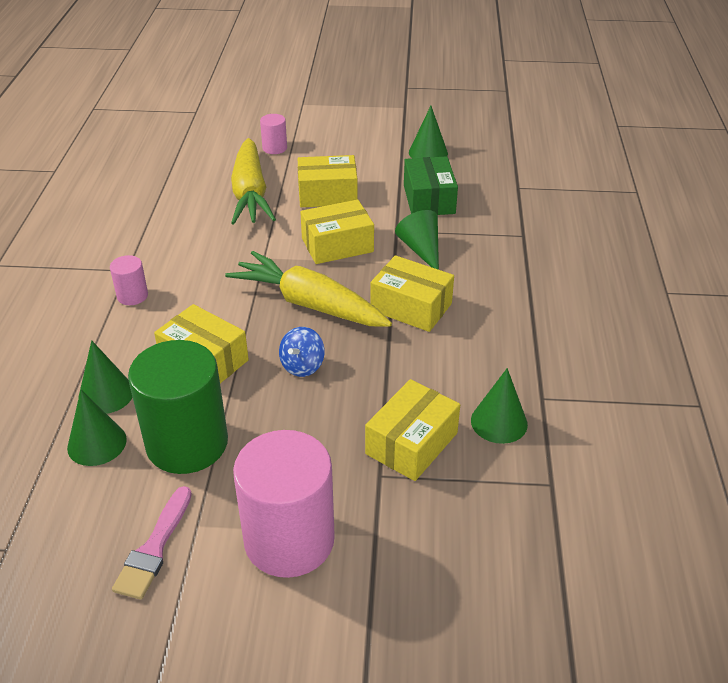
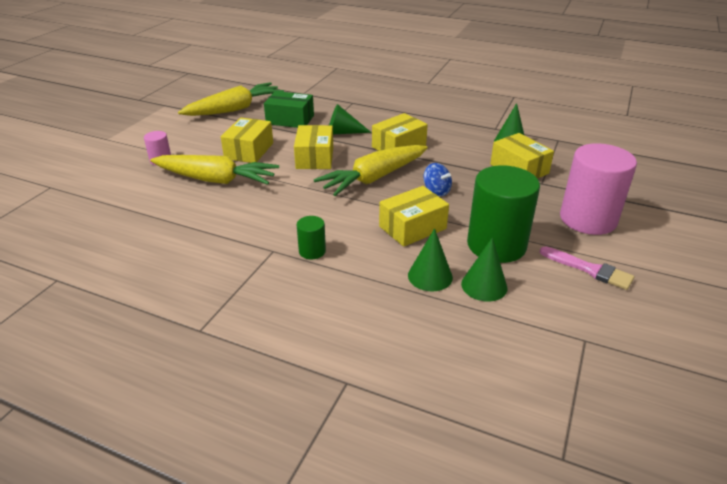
camera: 70 degrees left, 5 degrees down
(132, 296) = (312, 251): pink cylinder -> green cylinder
(428, 153) = (235, 109): green cone -> yellow carrot

